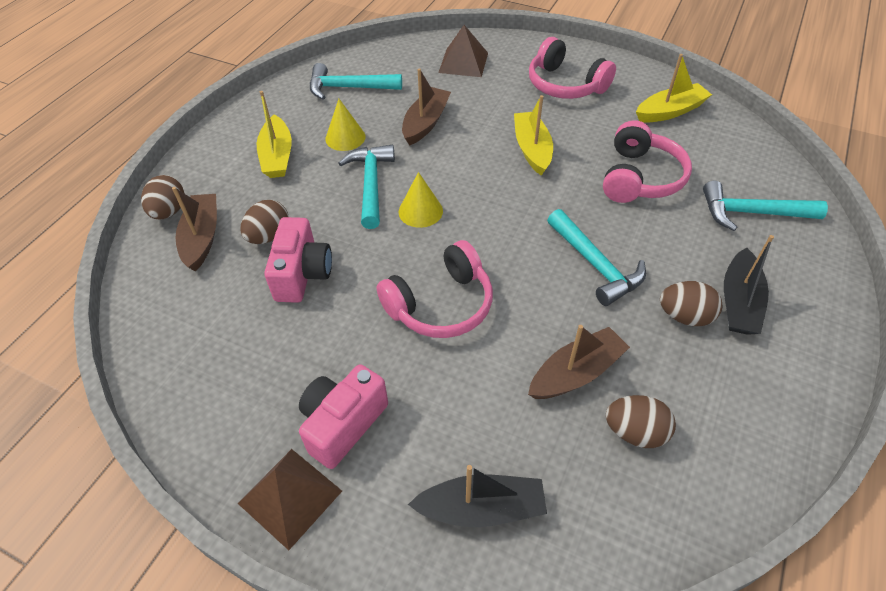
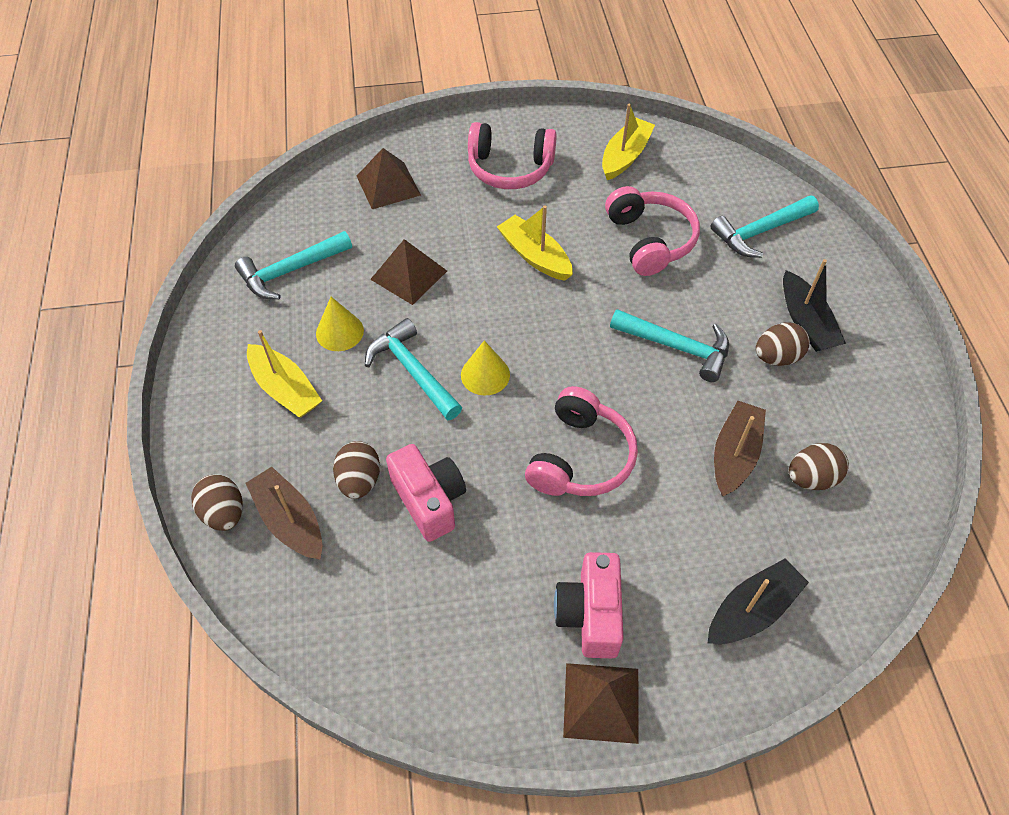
camera: 35 degrees left, 5 degrees up
(425, 123) = (409, 275): brown boat -> brown pyramid

